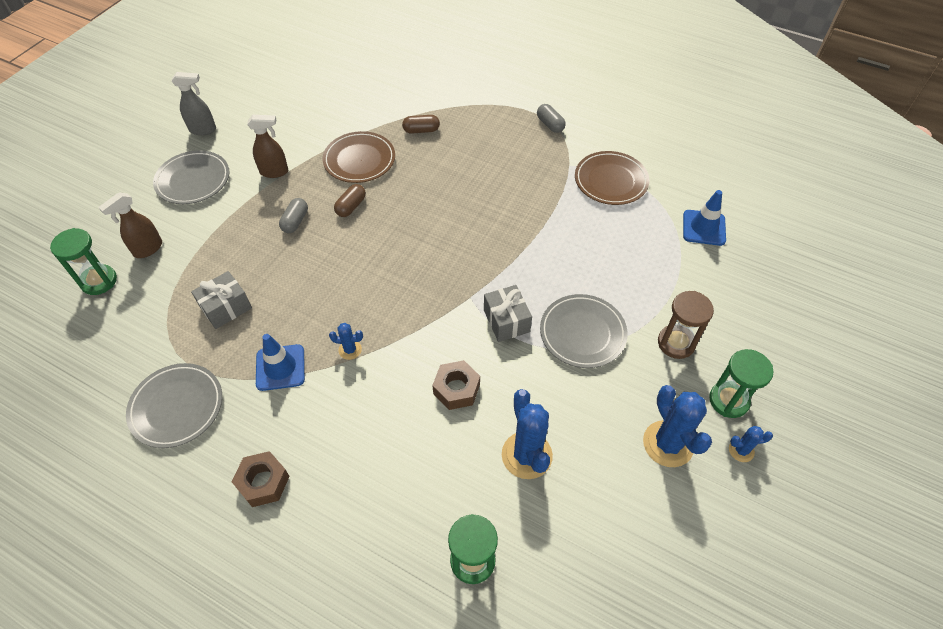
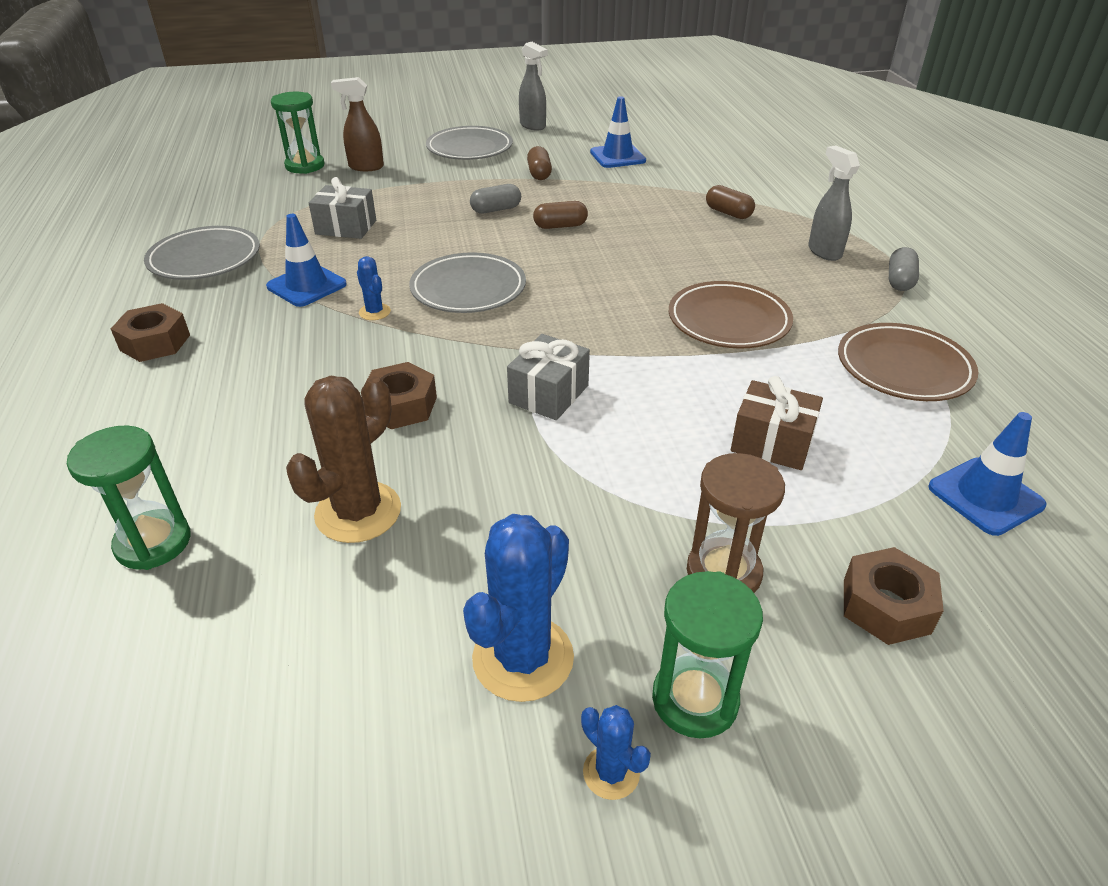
camera: 50 degrees right, 15 degrees down
(274, 172) = (539, 173): brown spray bottle -> brown capsule
(299, 123) = (617, 156): none -> blue traffic cone
(359, 160) = (627, 202): brown plate -> brown plate (728, 321)
(498, 127) = (824, 251): none -> grey spray bottle
(526, 455) = (358, 512): blue cactus -> brown cactus
(582, 333) = (614, 467): grey plate -> grey plate (468, 289)
(617, 266) = (772, 443): none -> brown gift
(730, 306) = (886, 606): none -> brown nut

